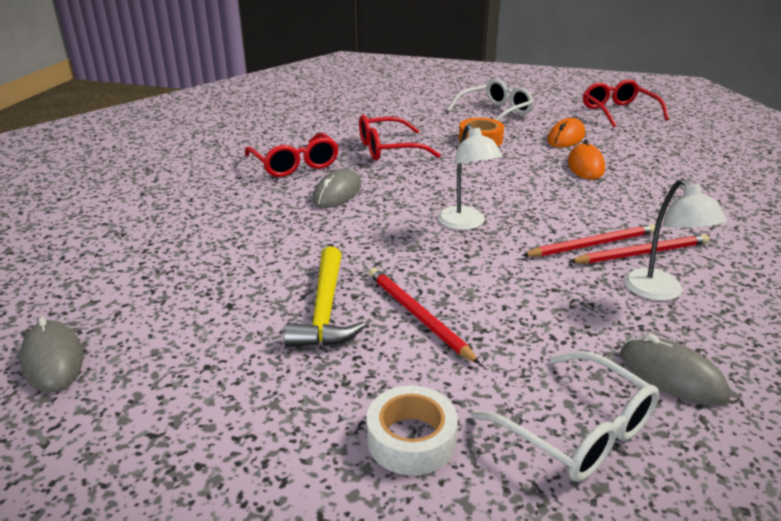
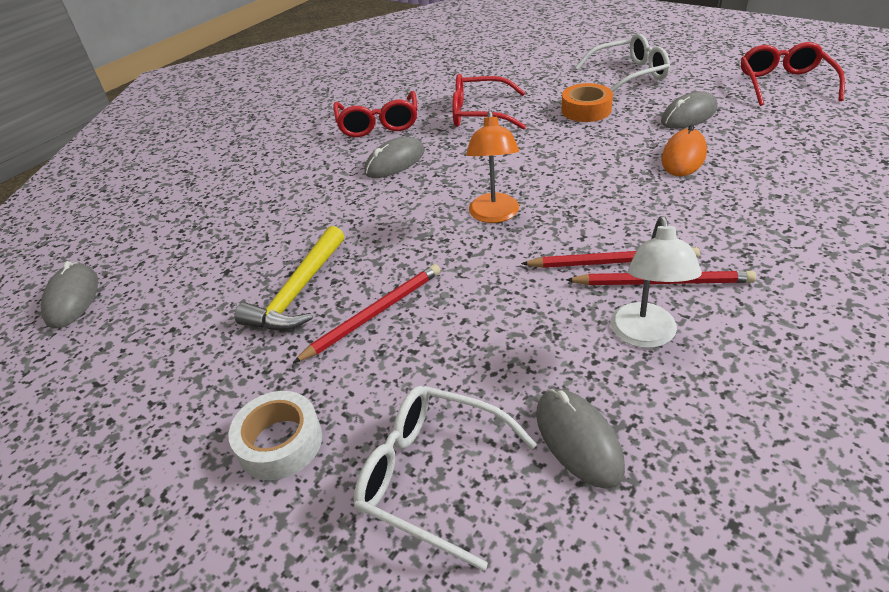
camera: 25 degrees right, 10 degrees up
(417, 315) = (374, 314): red pencil -> red pencil turned 60 degrees clockwise
(465, 224) = (494, 215): white lamp -> orange lamp
(566, 137) = (688, 115): orange mouse -> grey mouse
(577, 430) = (432, 475): white glasses -> white glasses turned 135 degrees clockwise

